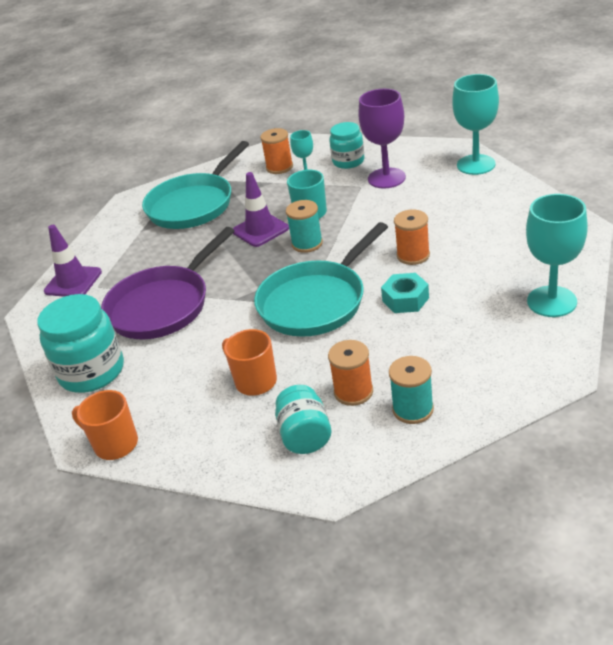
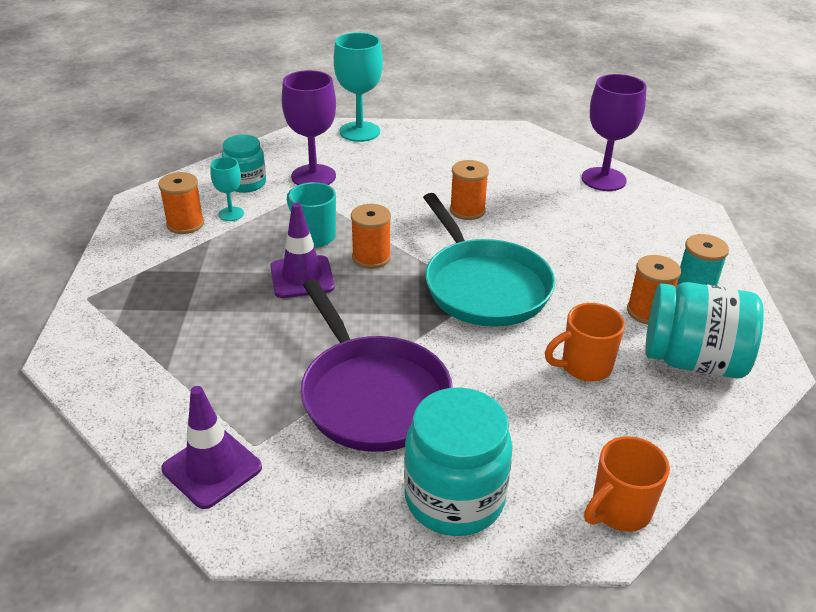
camera: 70 degrees left, 0 degrees up
(194, 204) = (170, 307): turquoise pan -> none
(305, 436) = (693, 360): turquoise jar -> turquoise jar, size x1.60
(307, 244) = (371, 257): turquoise spool -> orange spool
(405, 299) = (532, 238): turquoise nut -> none
(551, 301) = (603, 179): turquoise goblet -> purple goblet

